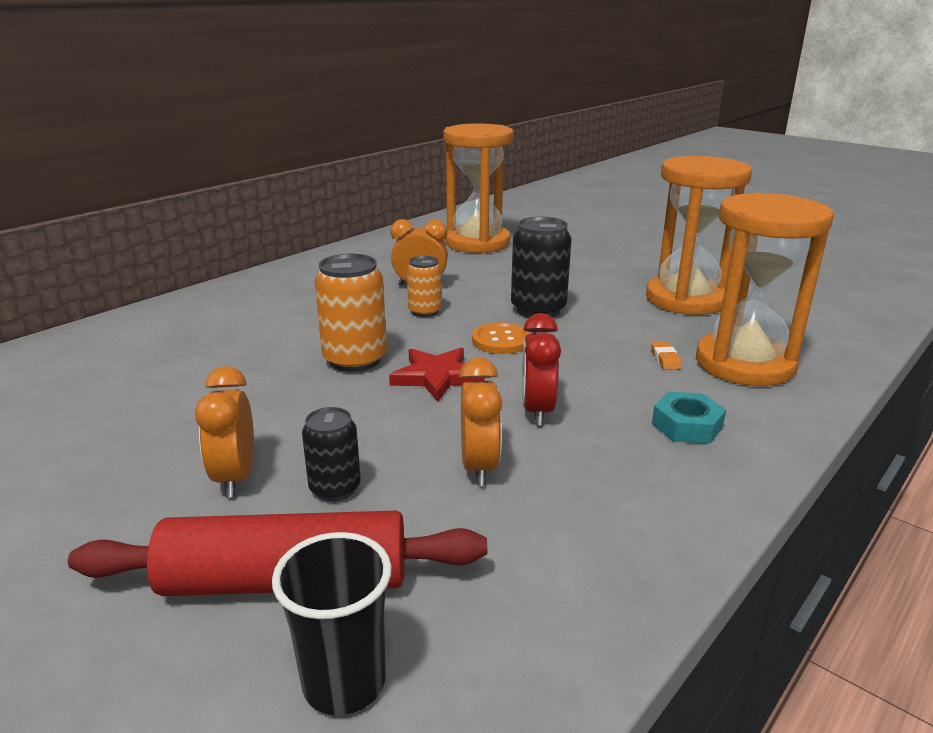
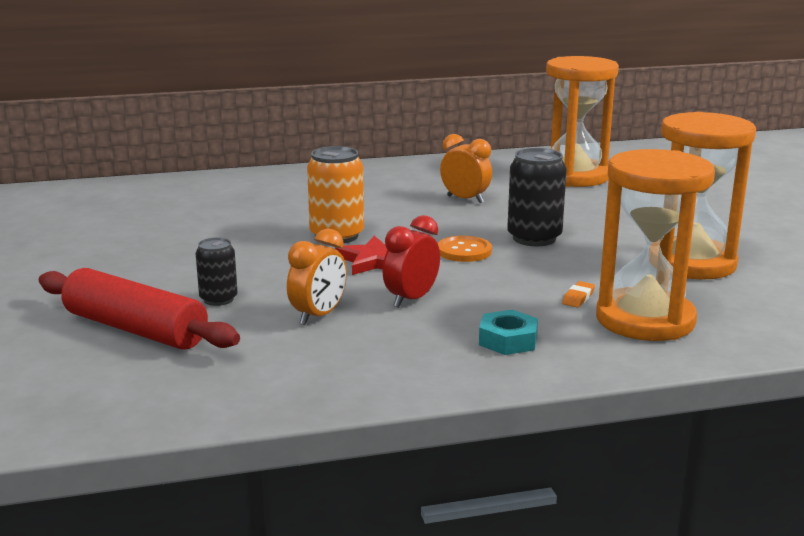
camera: 35 degrees right, 5 degrees down
(235, 478) = (174, 278): orange clock -> none
(344, 683) = (105, 375): black cup -> none
(425, 311) = (438, 218): orange can -> none

